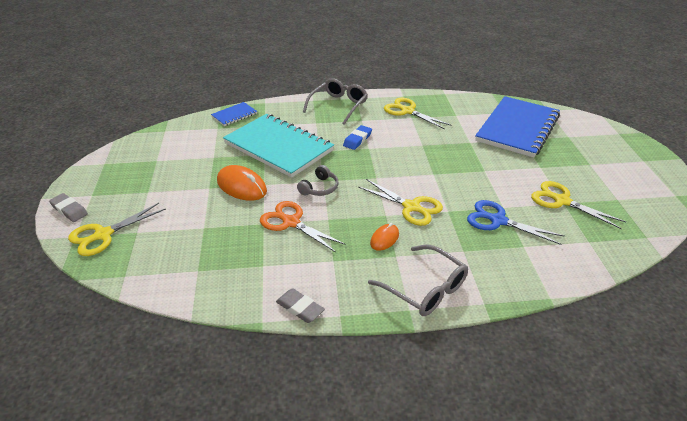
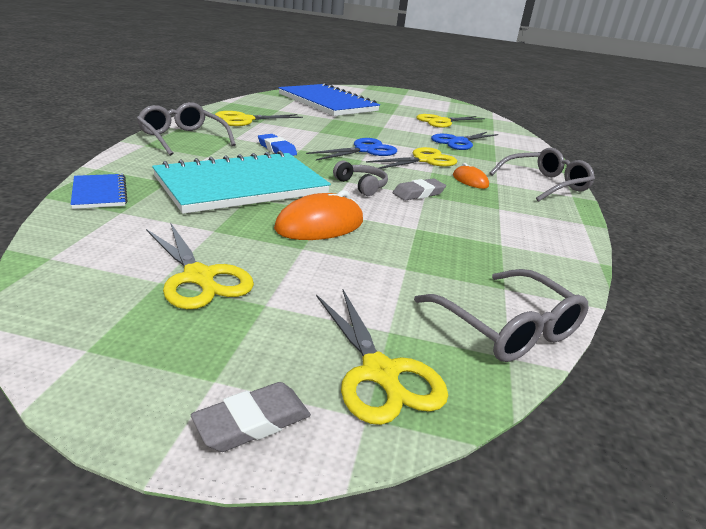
camera: 75 degrees left, 10 degrees down
(151, 274) = (507, 328): none -> grey glasses
(164, 168) = (199, 277): none -> yellow scissors
(291, 222) = (422, 213): orange scissors -> none
(300, 308) = (575, 239): grey eraser -> grey eraser (418, 193)
(400, 174) = (365, 150): none -> blue scissors

